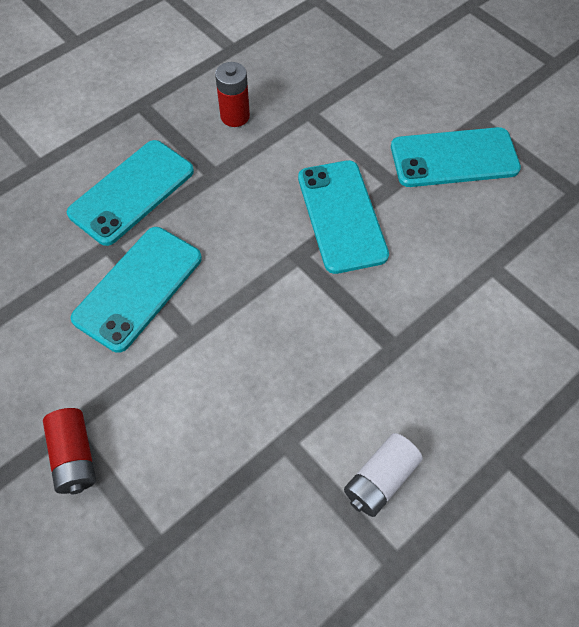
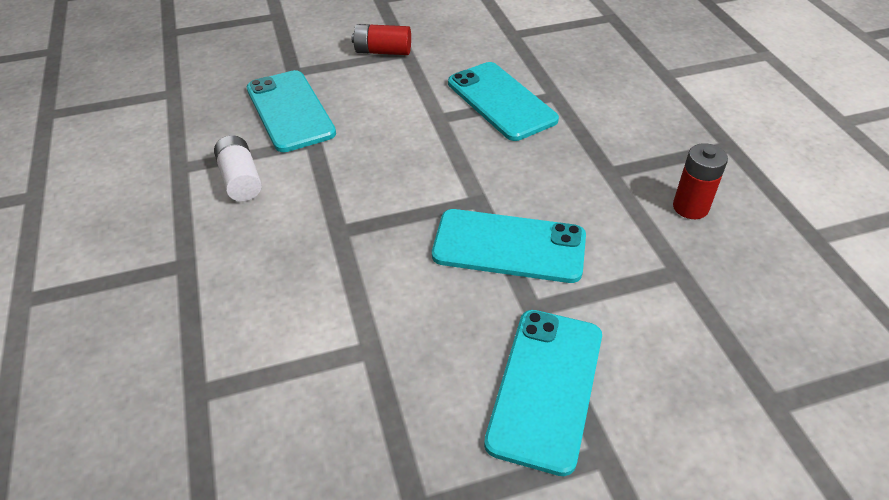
camera: 115 degrees right, 15 degrees down
(132, 192) = (609, 117): turquoise phone -> turquoise phone (290, 111)

